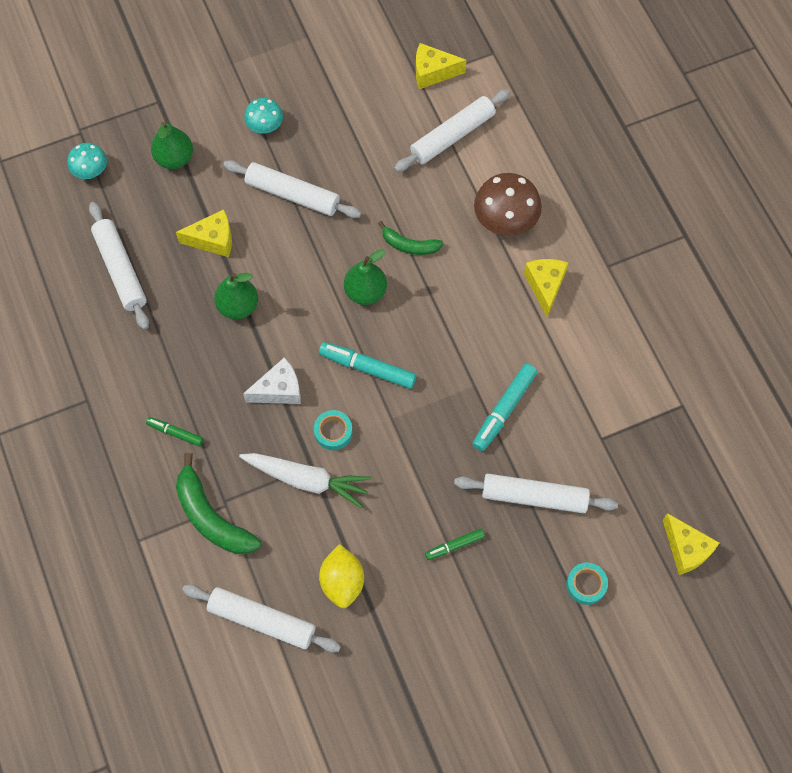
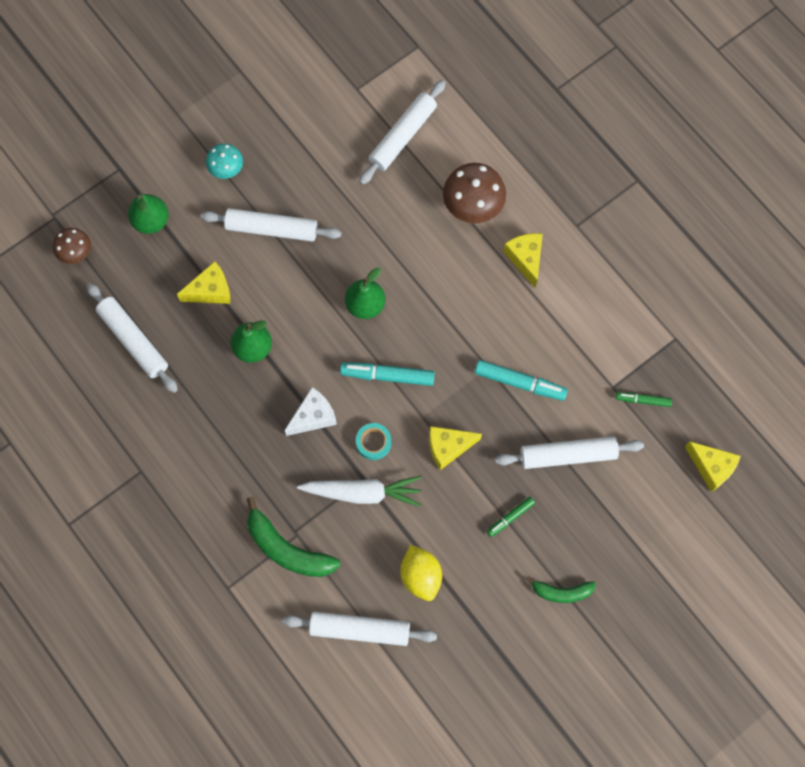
camera: 15 degrees left, 5 degrees up
(90, 170) = (75, 252): turquoise mushroom -> brown mushroom
(175, 433) = (231, 480): green marker -> green marker (643, 400)
(409, 245) = (392, 251): green banana -> green banana (561, 592)
(433, 72) = (367, 79): yellow cheese -> yellow cheese (448, 447)
(504, 410) = (520, 383): turquoise marker -> turquoise marker turned 90 degrees counterclockwise
(586, 585) = (633, 522): turquoise tape -> none

